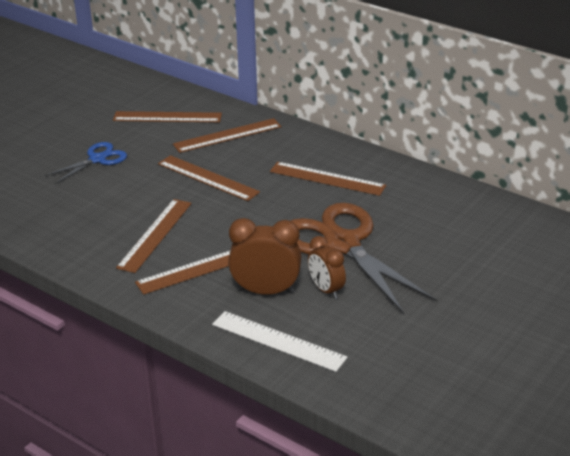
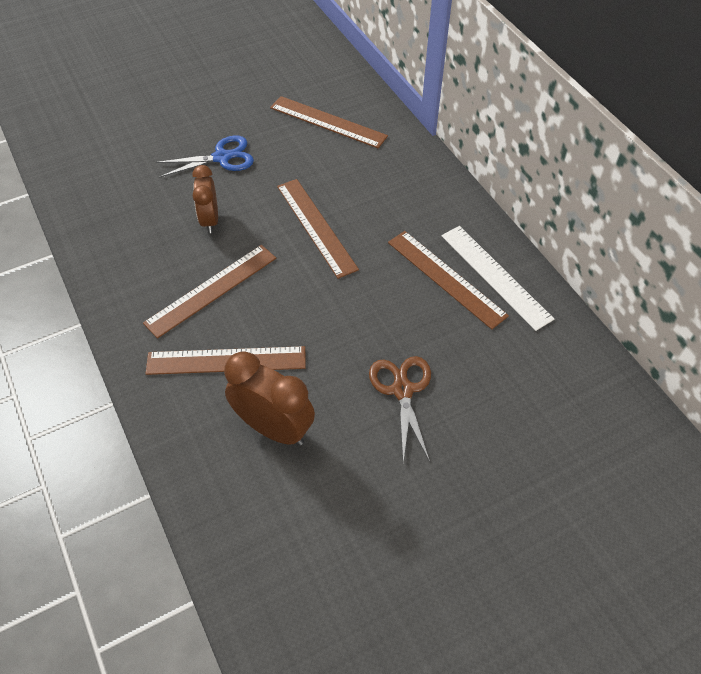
camera: 25 degrees right, 20 degrees up
(227, 135) = (374, 171): brown ruler -> none
(278, 341) = (240, 514): white ruler -> white ruler (495, 276)
(326, 290) = (341, 456): brown clock -> brown clock (210, 220)
(342, 244) = (402, 390): brown scissors -> brown scissors, size x0.51

